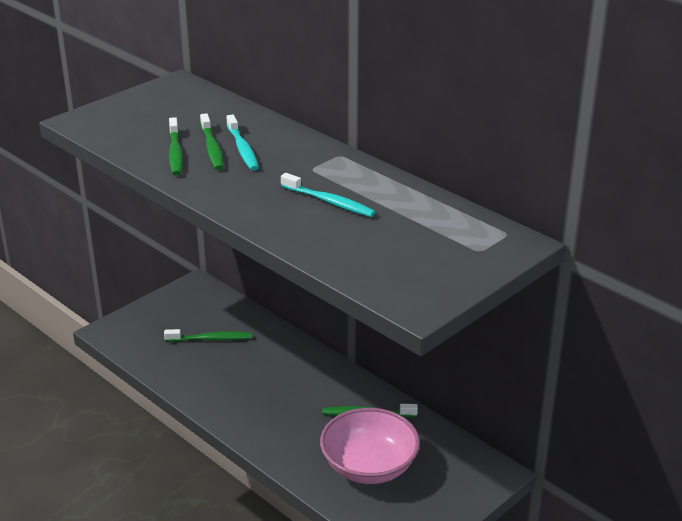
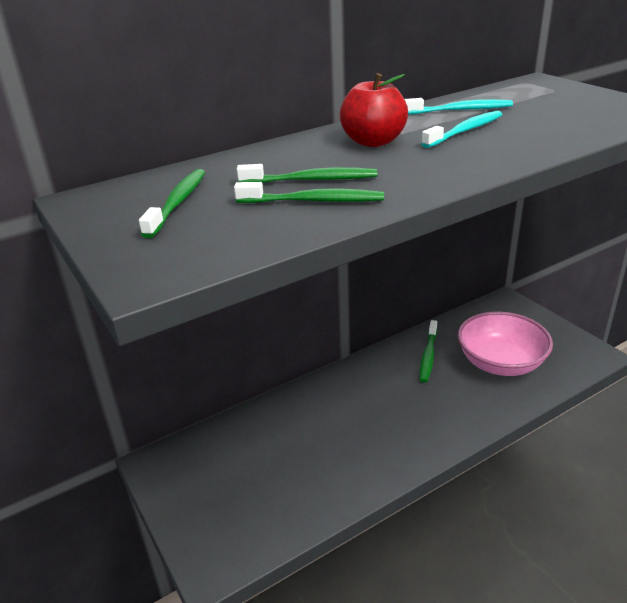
camera: 75 degrees left, 0 degrees up
(211, 339) = (273, 456): green toothbrush -> green toothbrush (178, 203)
(242, 149) = (323, 164): turquoise toothbrush -> turquoise toothbrush (459, 110)
(295, 164) = (373, 142): none -> red apple

